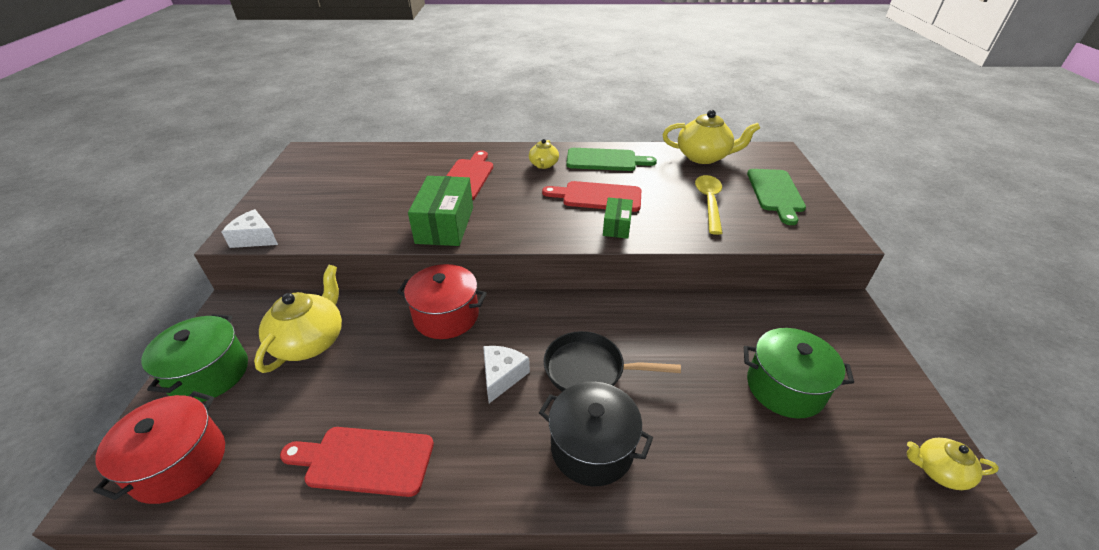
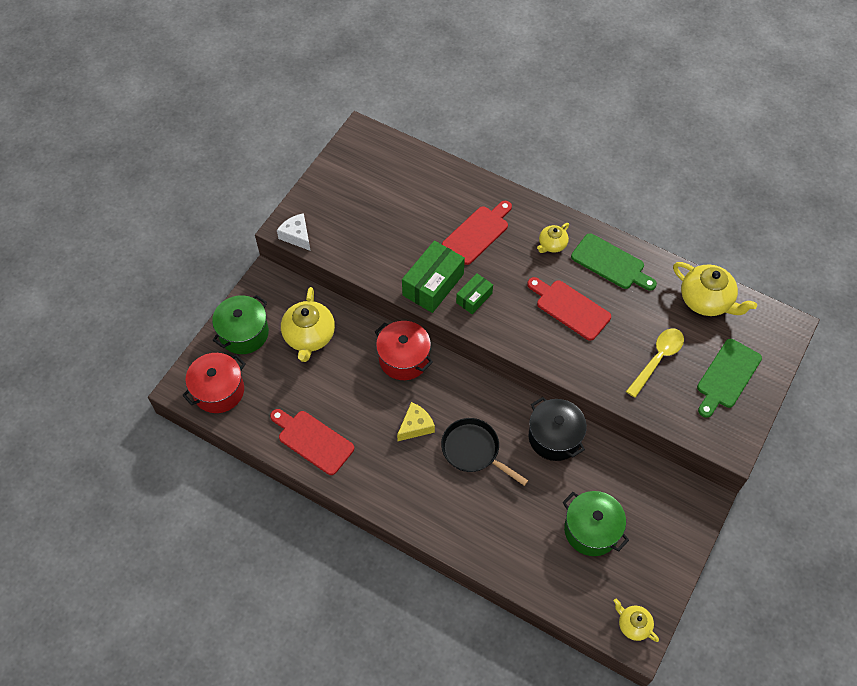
camera: 30 degrees right, 20 degrees up
(310, 341) = (309, 336): yellow teapot -> yellow teapot turned 135 degrees clockwise
(502, 376) = (415, 426): white cheese -> yellow cheese
(592, 448) = (440, 501): black pot -> black pot (554, 437)
(617, 226) = (561, 348): green box -> green box (474, 298)

